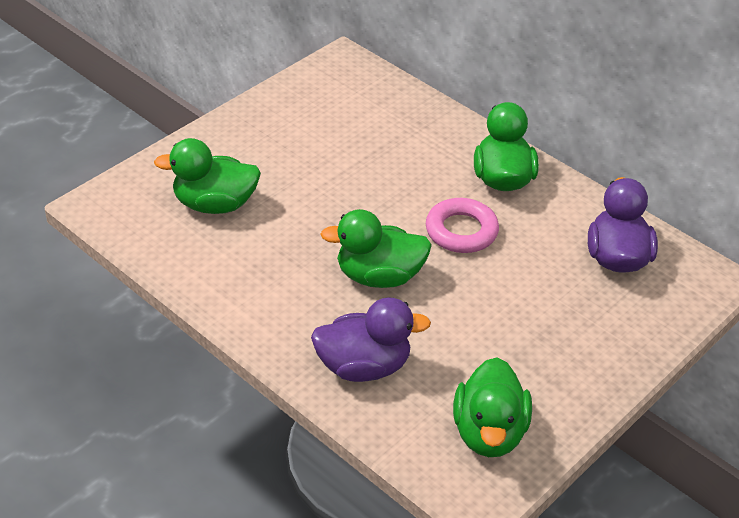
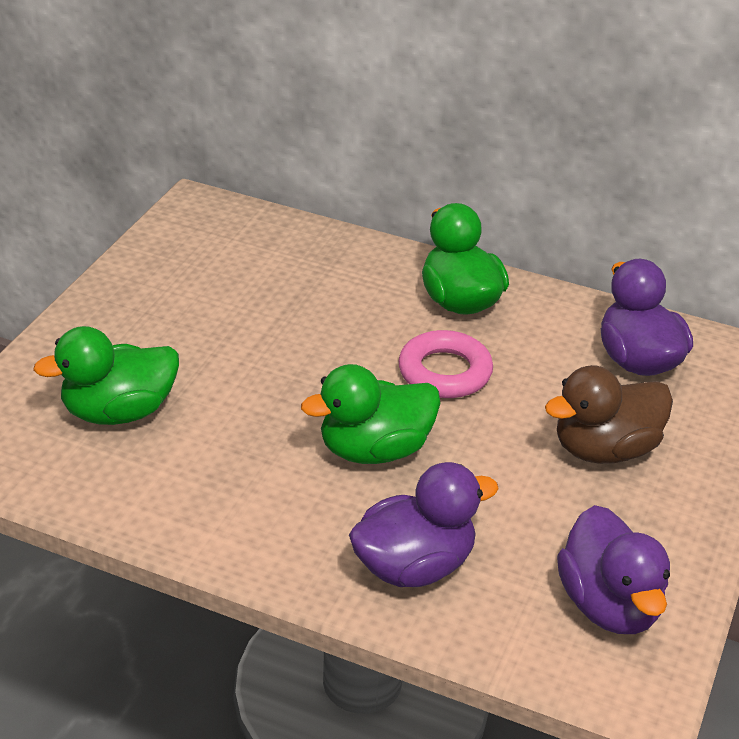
camera: 20 degrees left, 5 degrees down
(489, 433) = (609, 605): green duck -> purple duck
(551, 319) = (604, 449): none -> brown duck

